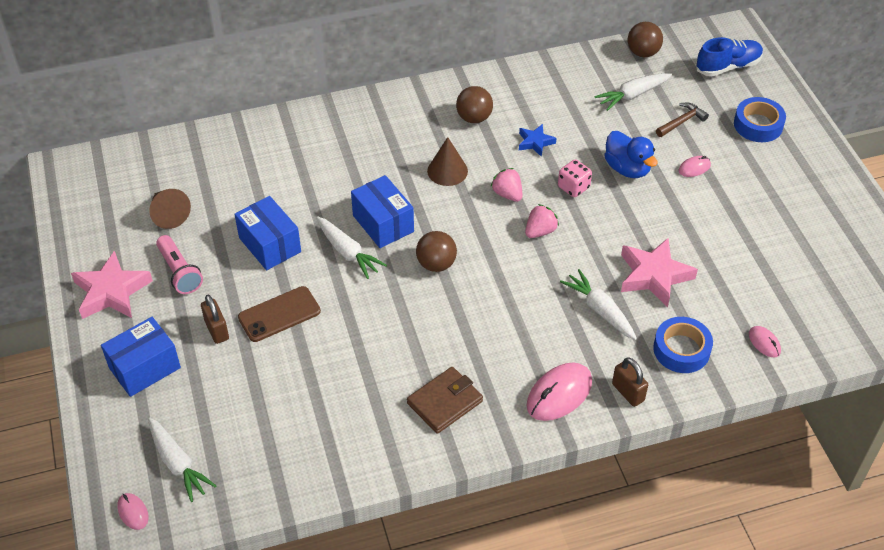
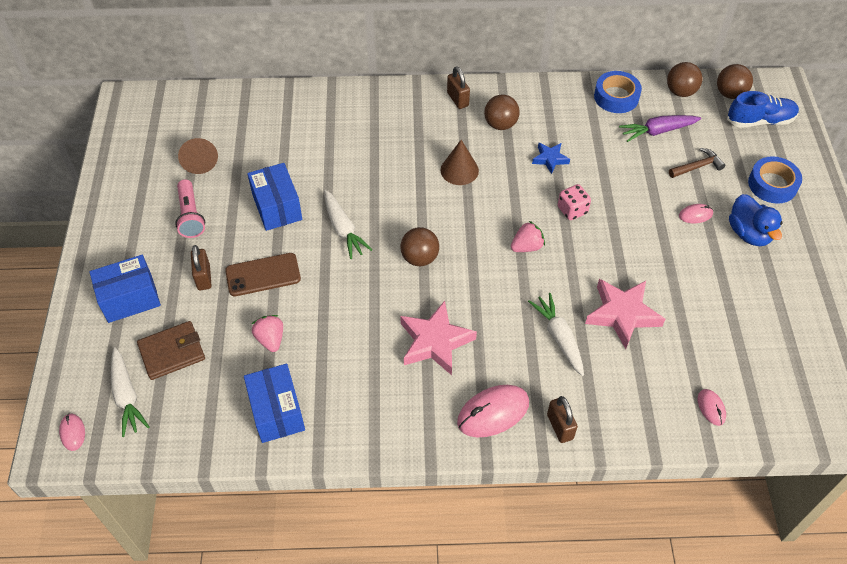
camera: 15 degrees right, 5 degrees up
(111, 291) = (127, 221): pink star -> pink star (435, 342)
(383, 223) = (384, 208): blue box -> blue box (277, 412)
(422, 101) = (458, 99): none -> brown padlock
(445, 402) = (383, 395): brown wallet -> brown wallet (172, 352)
(507, 194) = (507, 204): pink strawberry -> pink strawberry (270, 339)
(627, 168) = (630, 202): blue duck -> blue duck (749, 233)
(632, 95) = (657, 131): white carrot -> purple carrot
(681, 350) = (626, 395): blue tape -> blue tape (616, 97)
(691, 46) = (730, 94): none -> brown ball

